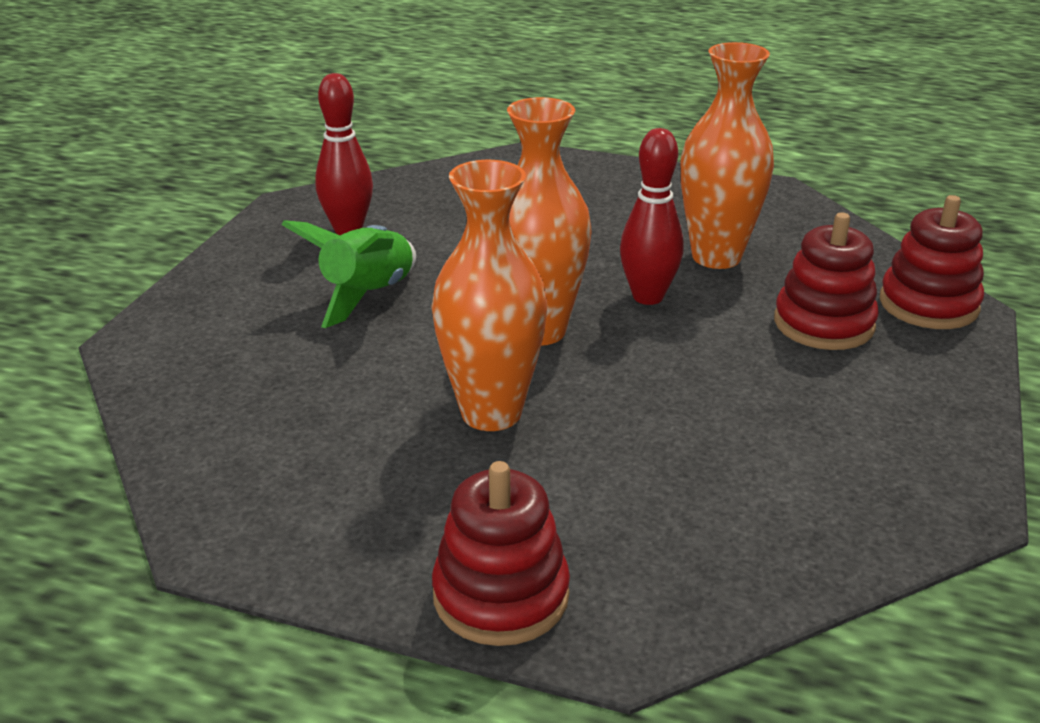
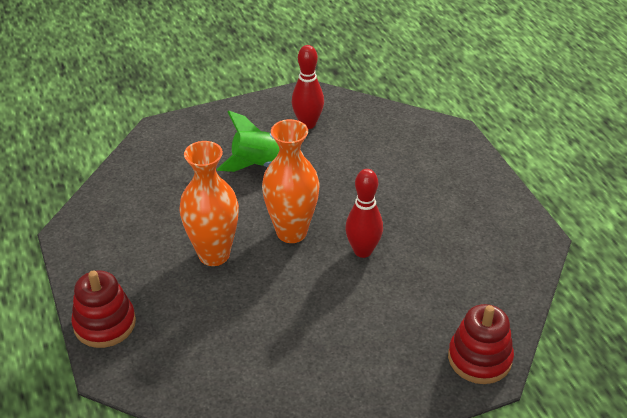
camera: 50 degrees right, 10 degrees up
(716, 257) = (432, 254): orange vase -> none
(823, 324) = (410, 325): red stacking toy -> none

